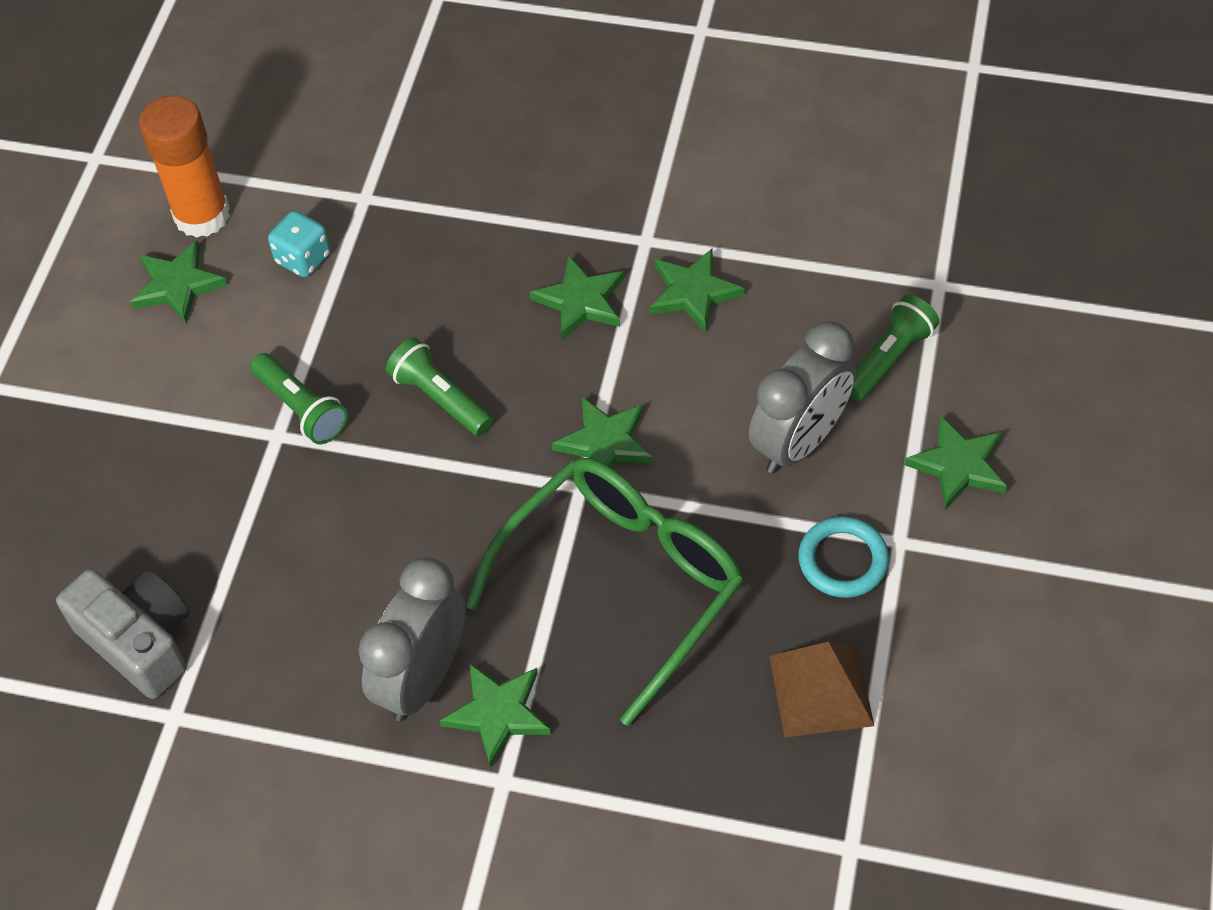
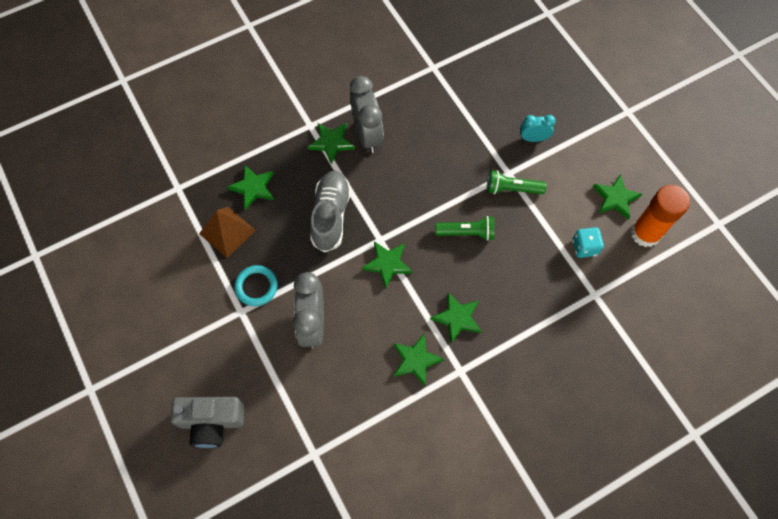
camera: 135 degrees right, 10 degrees up
(139, 641) = (470, 78): grey camera -> grey camera (212, 422)
(175, 457) = (533, 138): none -> turquoise clock
(621, 583) = (331, 215): green glasses -> grey shoe
(889, 358) = (306, 394): green flashlight -> none
(958, 465) = (240, 364): green star -> green star (253, 188)

